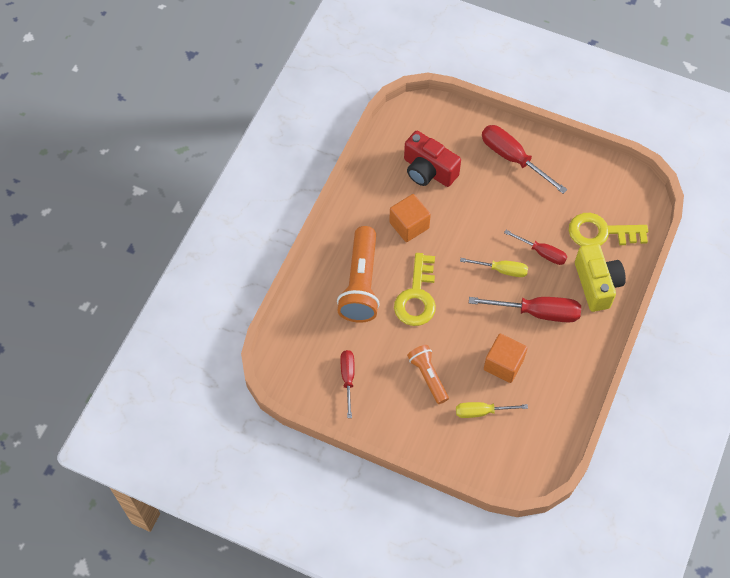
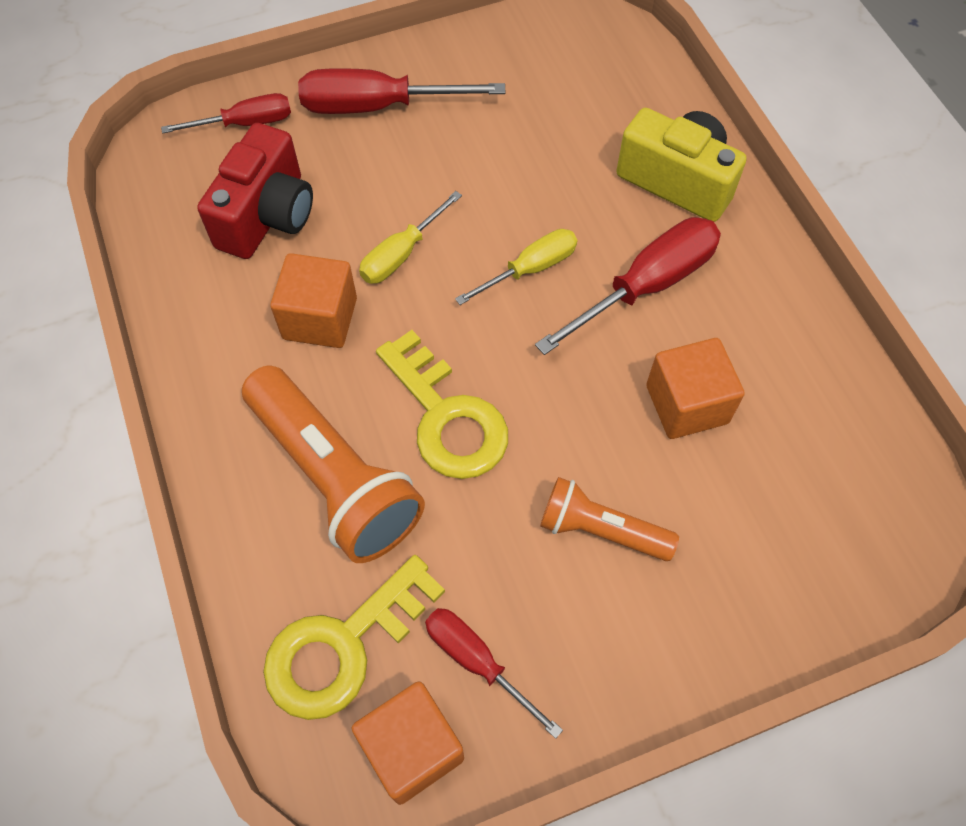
camera: 45 degrees left, 0 degrees up
(304, 384) = (412, 748): none -> orange cube
(428, 171) = (267, 216): red camera -> red camera turned 60 degrees counterclockwise
(481, 412) = (739, 509): yellow screwdriver -> yellow screwdriver (401, 254)
(542, 253) = (559, 199): red screwdriver -> red screwdriver (246, 123)
(601, 232) = (604, 111): yellow key -> yellow key (342, 646)

